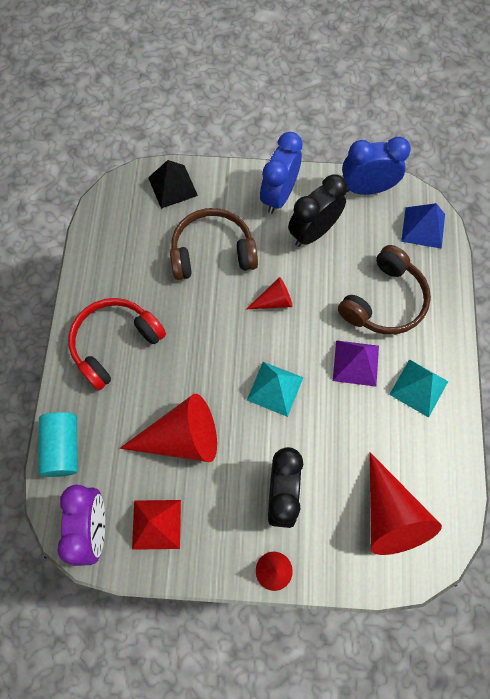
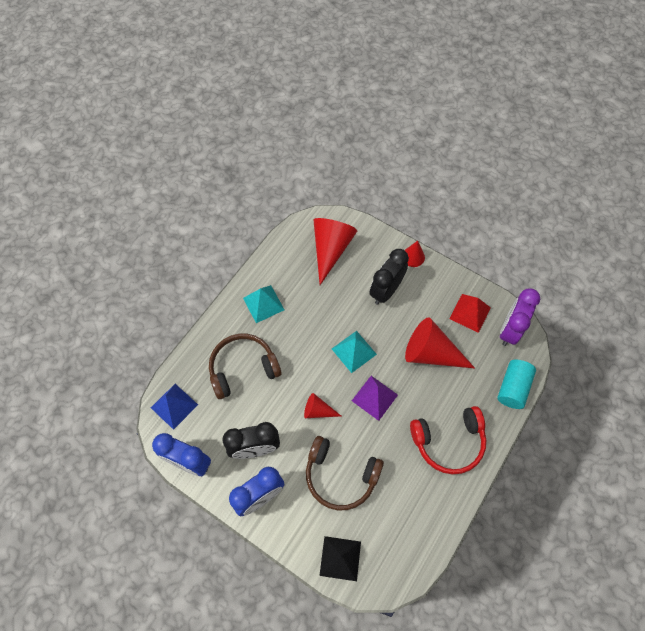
camera: 150 degrees left, 5 degrees down
(355, 363) = (291, 339): purple pyramid -> purple pyramid (374, 397)

